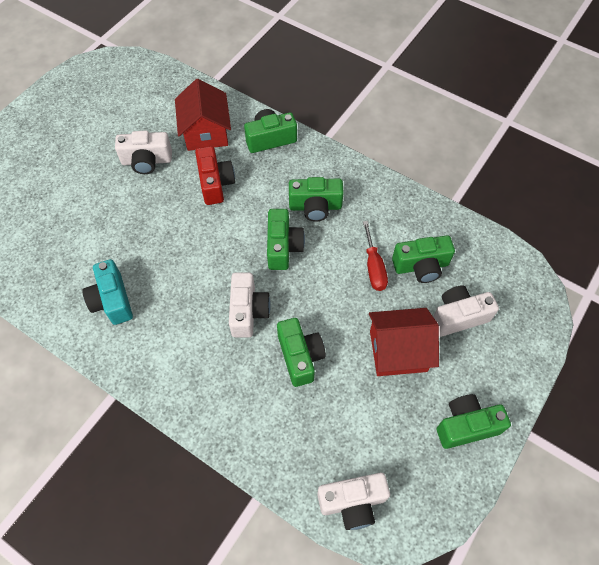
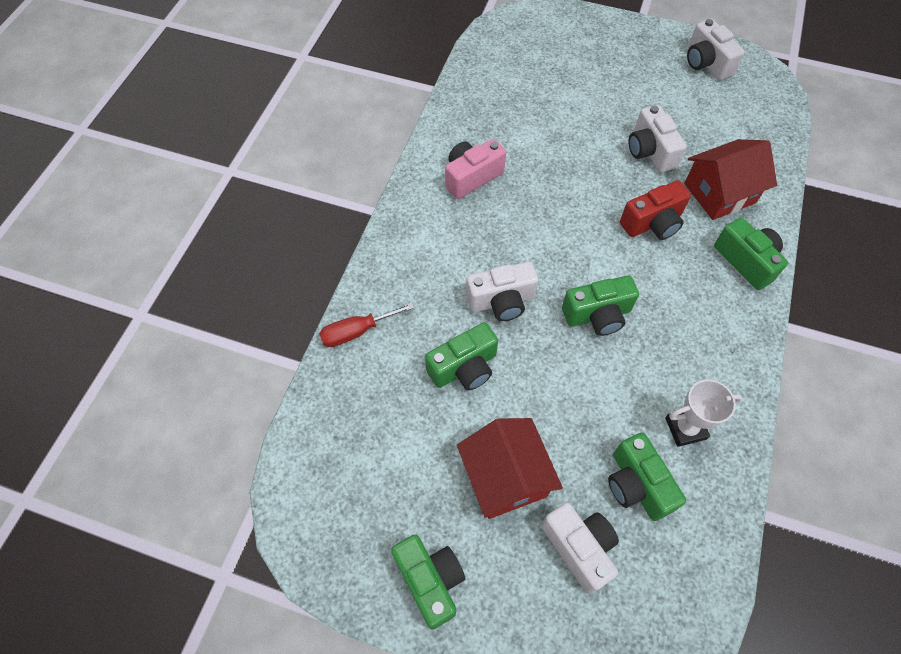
camera: 75 degrees right, 0 degrees up
(112, 300) = (471, 177): turquoise camera -> pink camera
(315, 207) = (670, 336): green camera -> none
(352, 502) = (312, 461): white camera -> white camera (706, 63)
(374, 267) = (611, 424): red screwdriver -> red screwdriver (356, 331)
(387, 223) = (685, 428): none -> white trophy

